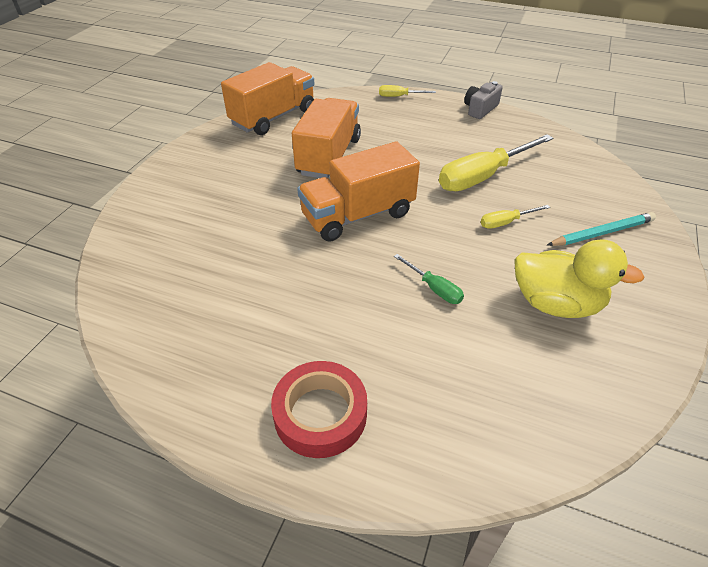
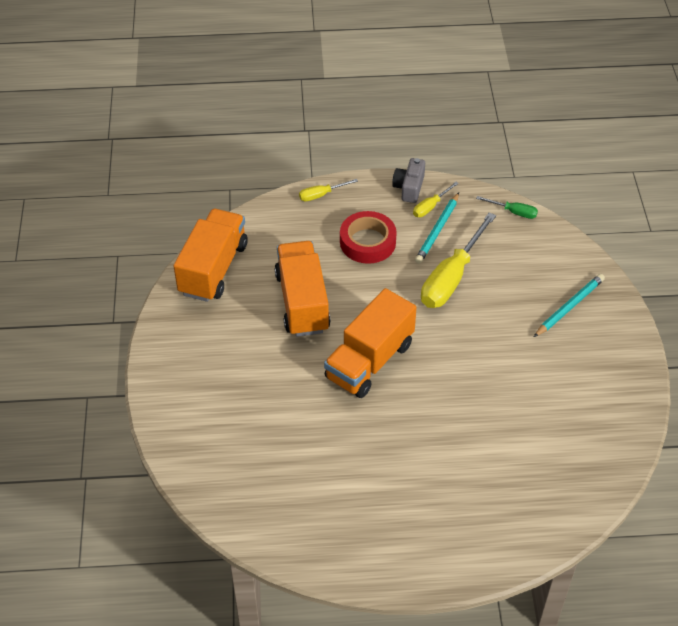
camera: 25 degrees left, 5 degrees up
(320, 414) = (444, 538): red tape -> red tape (367, 242)
(434, 288) = (467, 409): green screwdriver -> green screwdriver (513, 212)
(489, 141) = (437, 230): none -> turquoise pencil
(506, 222) = (492, 323): yellow screwdriver -> yellow screwdriver (430, 206)
(555, 304) = (559, 389): yellow duck -> none

